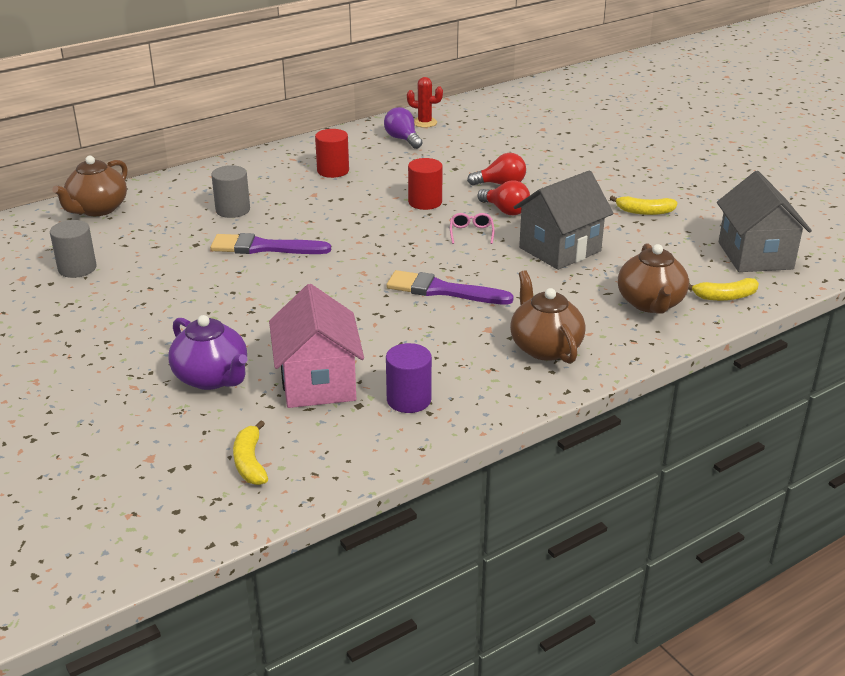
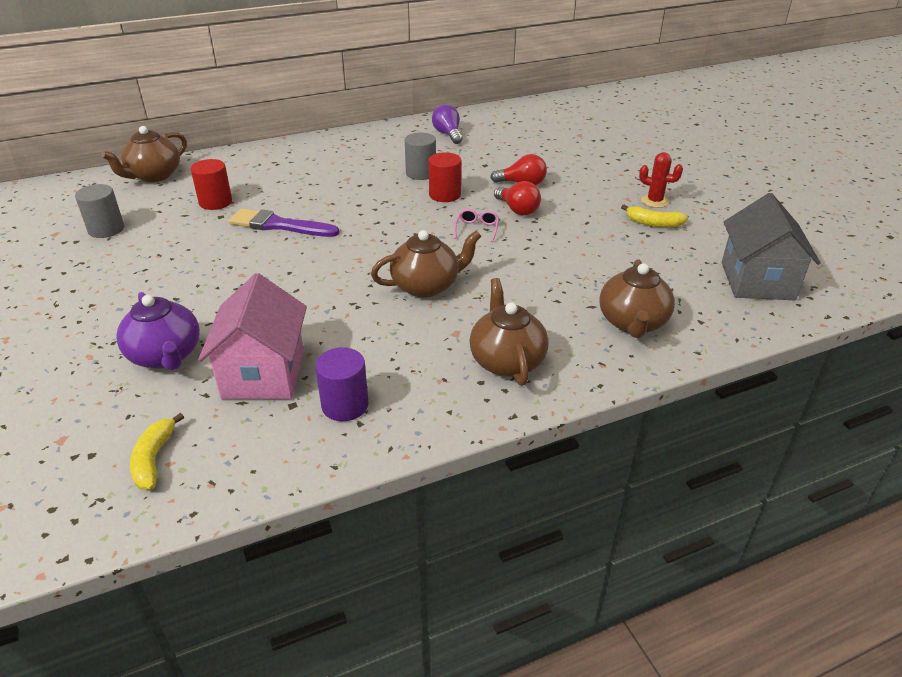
camera: 10 degrees right, 5 degrees up
(233, 210) = (269, 187): grey cylinder -> grey cylinder (421, 173)
(333, 171) = (373, 158): red cylinder -> red cylinder (215, 202)
(424, 122) = (473, 121): red cactus -> red cactus (654, 201)
(442, 290) = (426, 286): purple brush -> brown teapot
(560, 249) = (557, 254): grey house -> none
(725, 297) = (714, 324): yellow banana -> none

